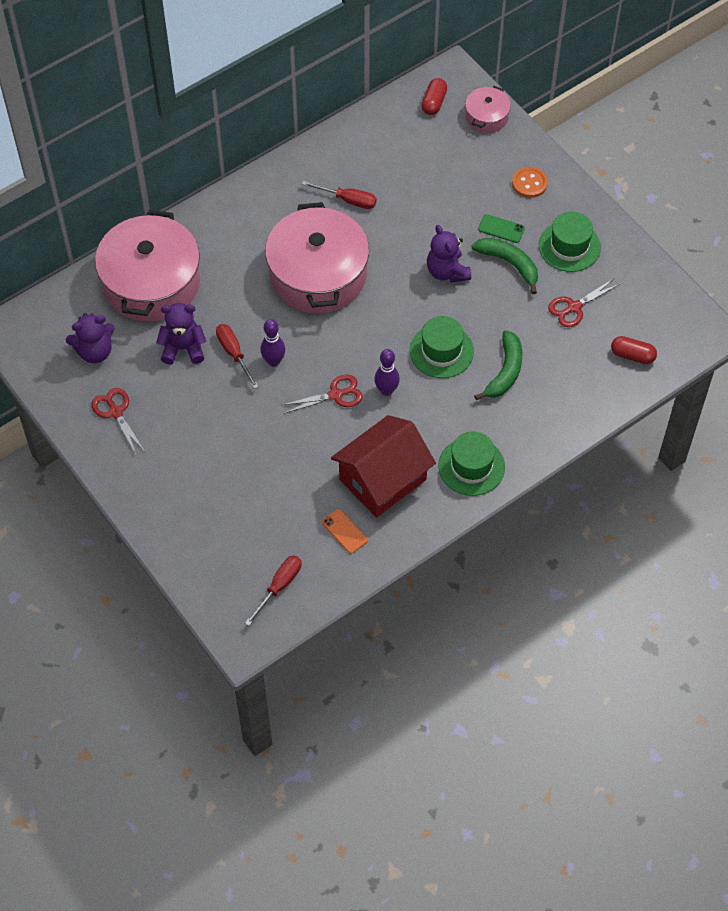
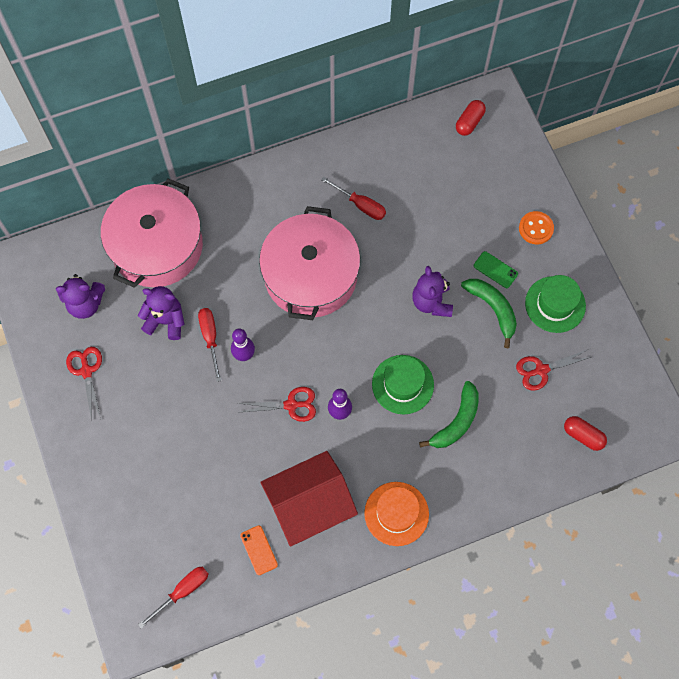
camera: 15 degrees right, 10 degrees up
(471, 466) = (396, 513): green hat -> orange hat
(486, 117) = (515, 149): pink pot -> none

